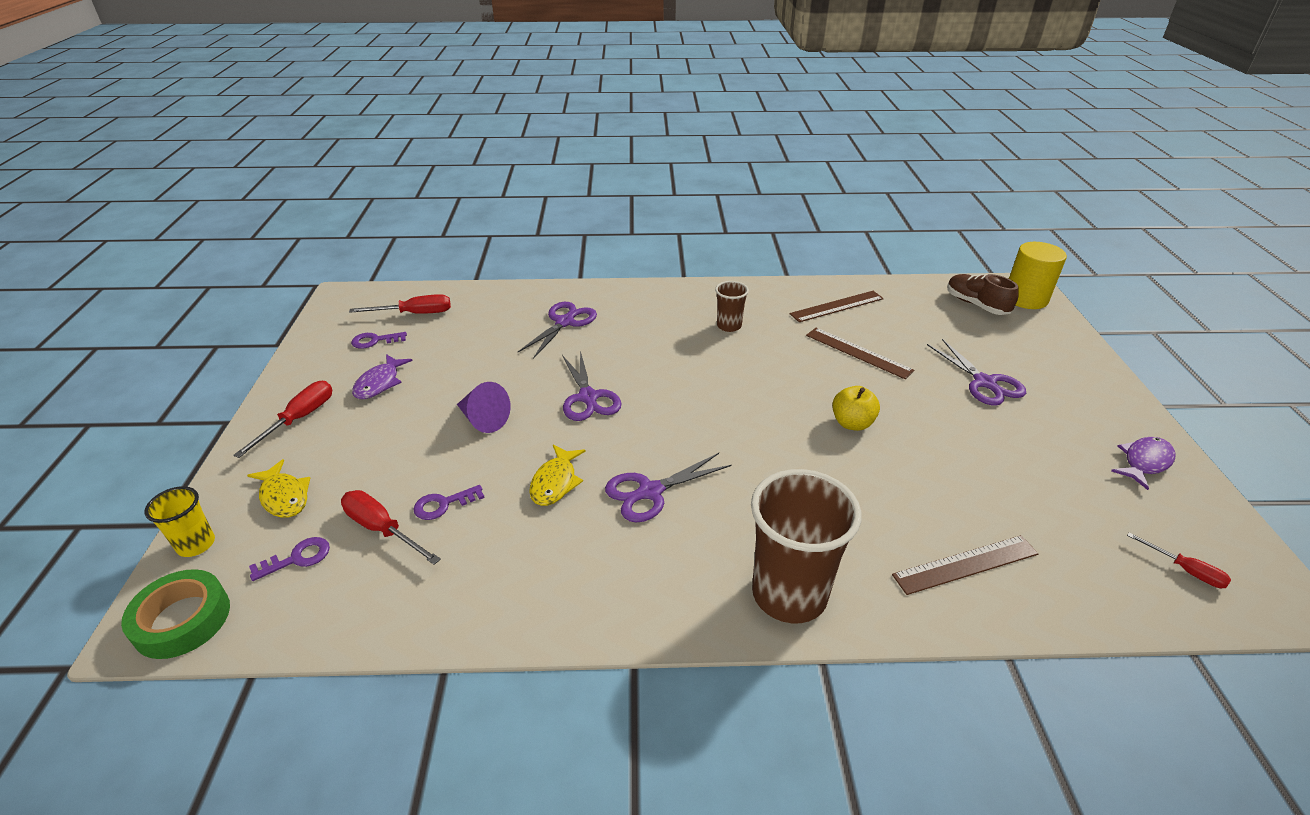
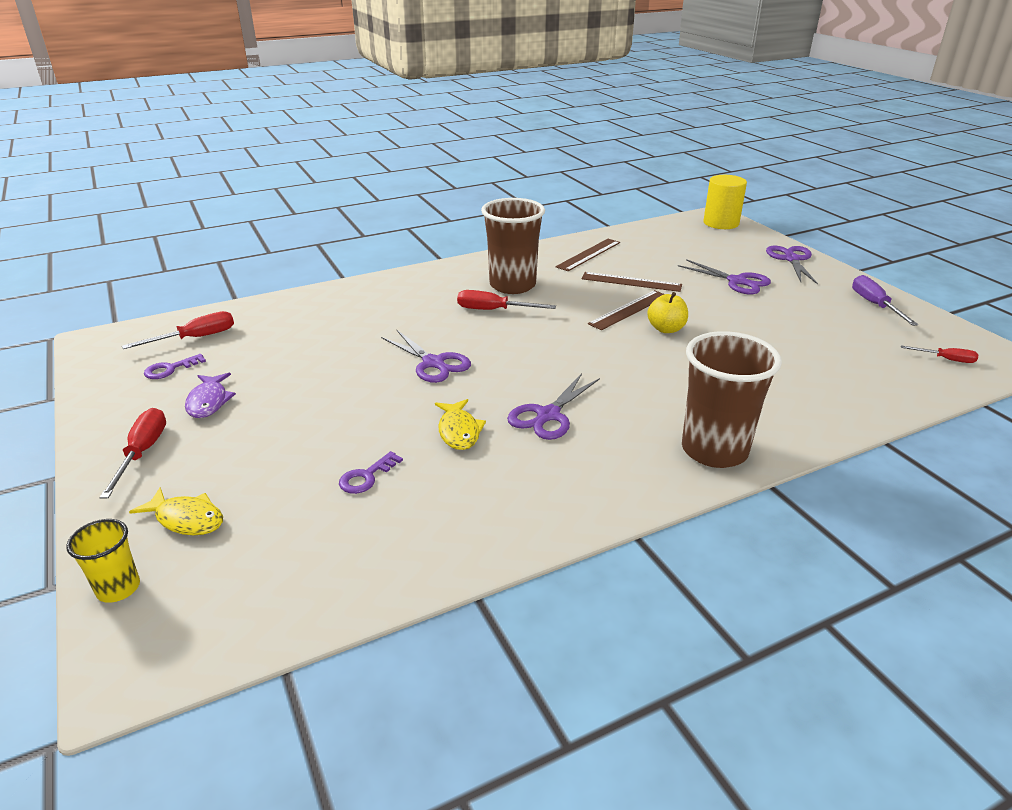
camera: 25 degrees left, 5 degrees down
(182, 620) = (163, 654): green tape -> none
(297, 558) = (250, 563): purple key -> none
(382, 529) = (321, 513): red screwdriver -> red screwdriver (493, 310)
(483, 420) = (347, 403): purple cone -> none
(564, 322) = (360, 313): purple scissors -> purple scissors (791, 259)
(729, 326) = (512, 285): brown cup -> brown cup, size x1.99
(965, 564) = (816, 395): brown ruler -> brown ruler (629, 310)
(976, 305) = (690, 233): brown shoe -> none
(1144, 462) = (874, 305): purple fish -> purple screwdriver

